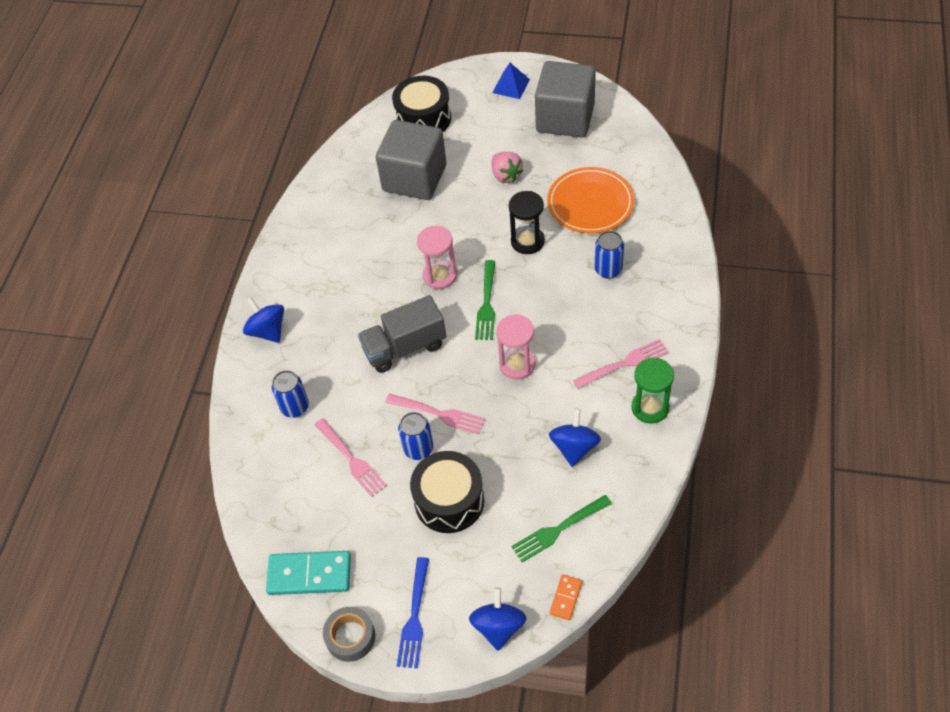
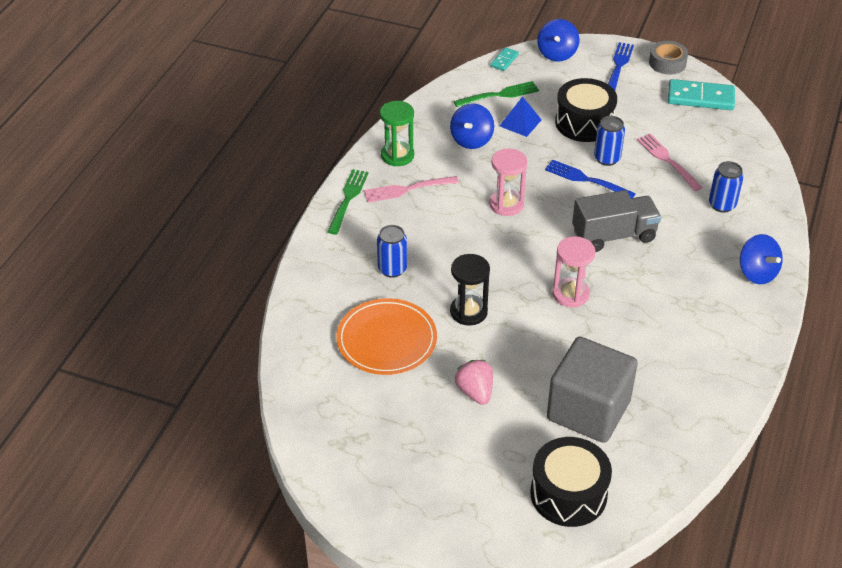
camera: 175 degrees left, 10 degrees down
(438, 414) = (587, 180): pink fork -> blue fork
(486, 303) = (525, 260): green fork -> green fork (348, 199)
(511, 86) = (438, 521): blue pyramid -> blue pyramid (520, 123)
(565, 118) = (380, 455): grey cube -> none
(565, 598) = (504, 60): orange domino -> turquoise domino

